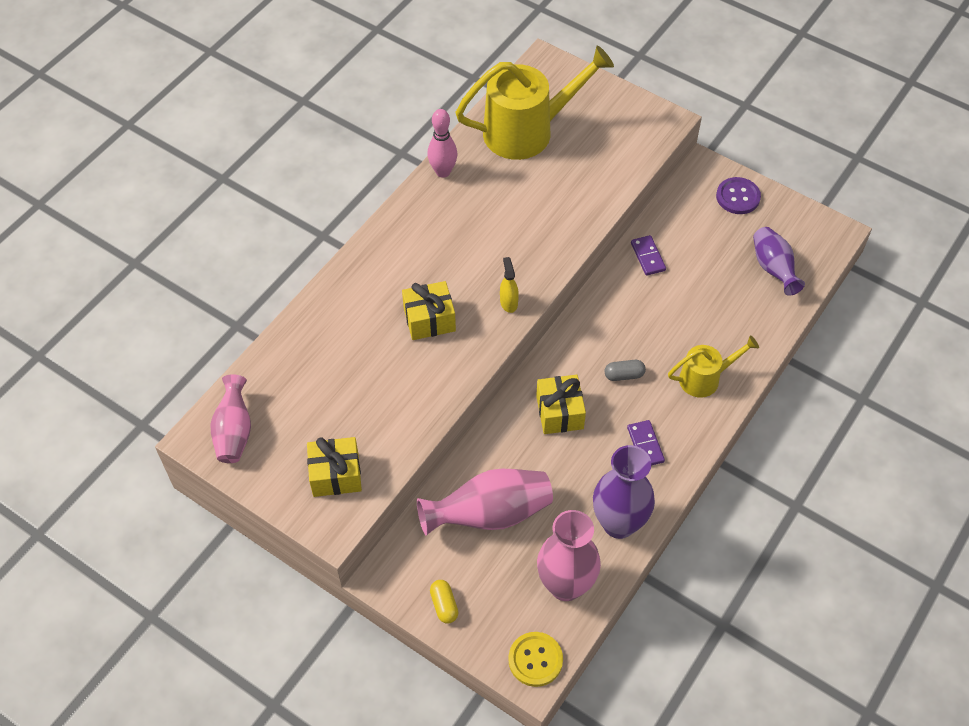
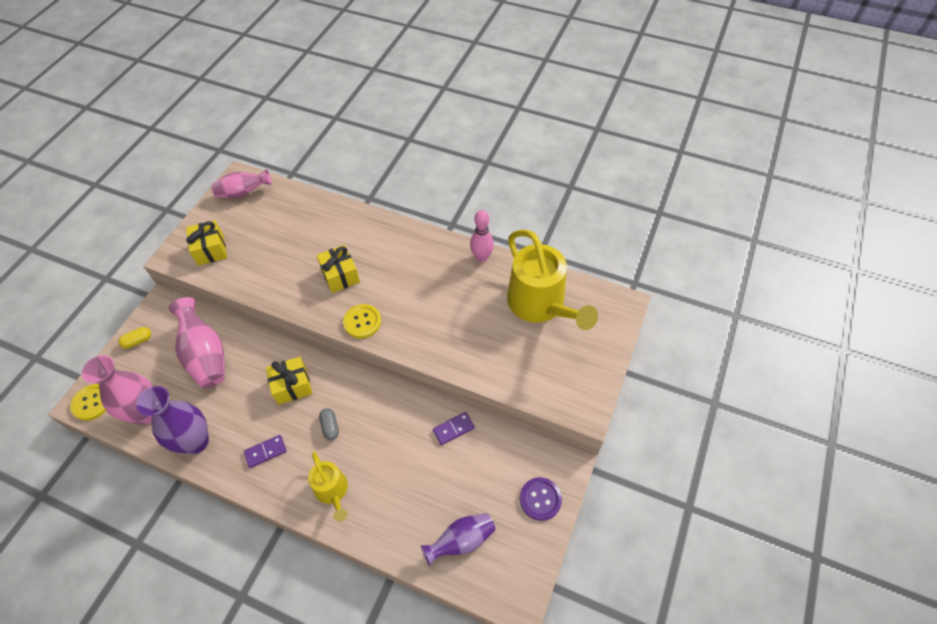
camera: 80 degrees right, 0 degrees up
(508, 302) = (362, 322): yellow spray bottle -> yellow button

